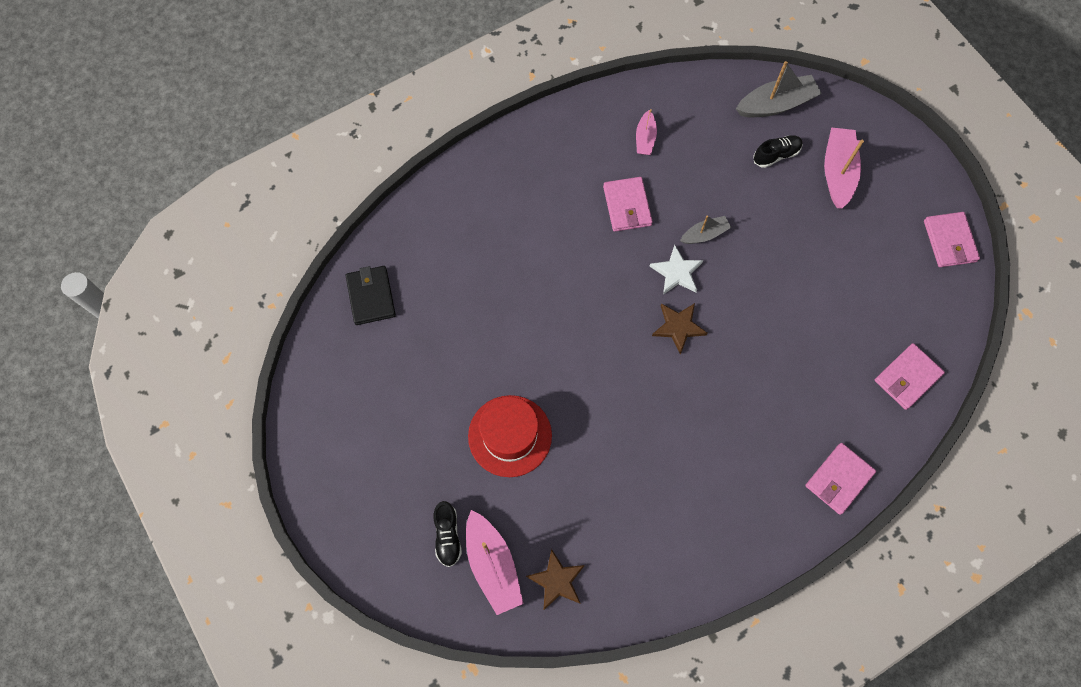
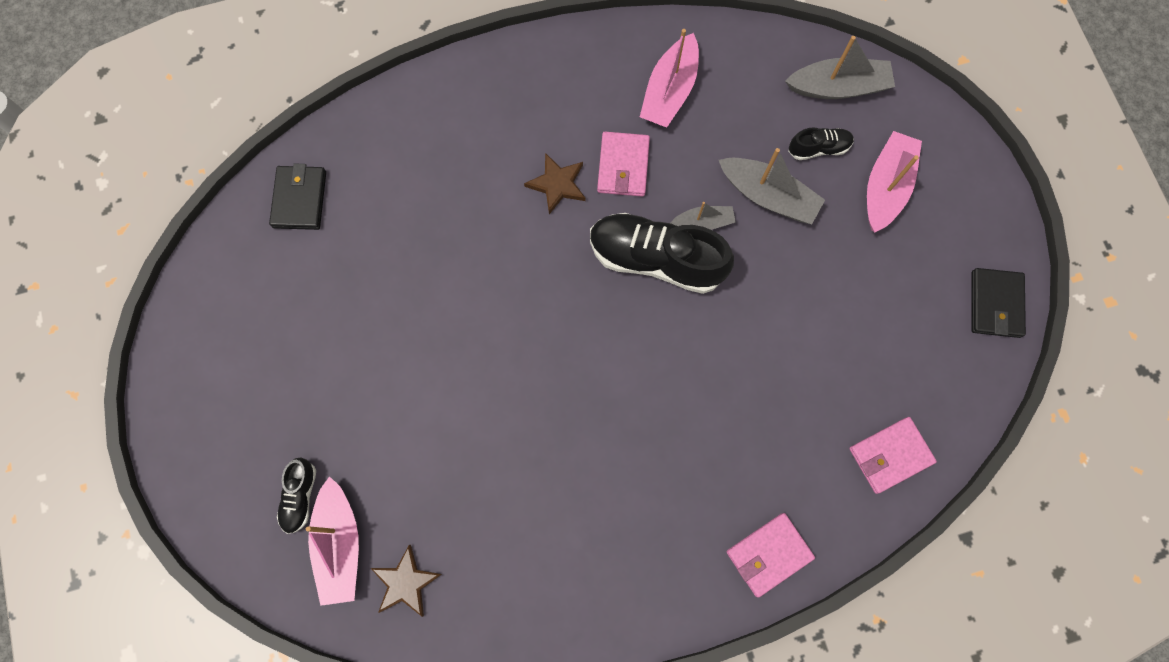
camera: 15 degrees right, 5 degrees up
(510, 436) = (405, 401): red hat -> none
(645, 138) = (669, 91): pink boat -> pink boat, size x1.72
(676, 272) = (656, 259): white star -> black shoe
(678, 327) = (637, 324): brown star -> brown star (557, 184)
(749, 201) = (768, 196): none -> grey boat
(949, 241) = (995, 304): pink wallet -> black wallet

